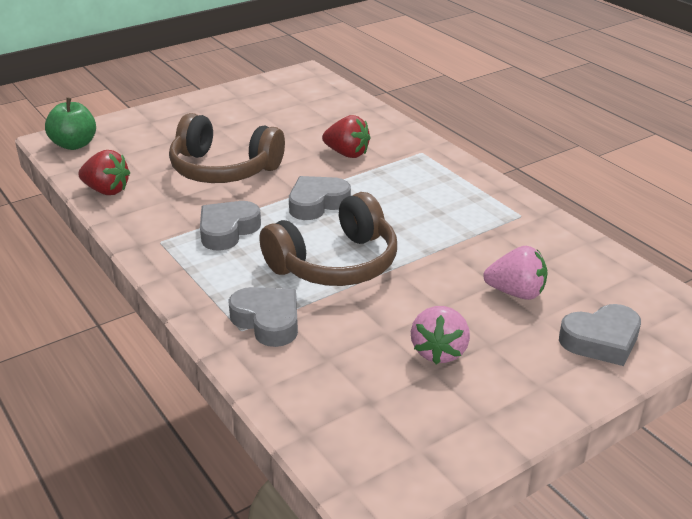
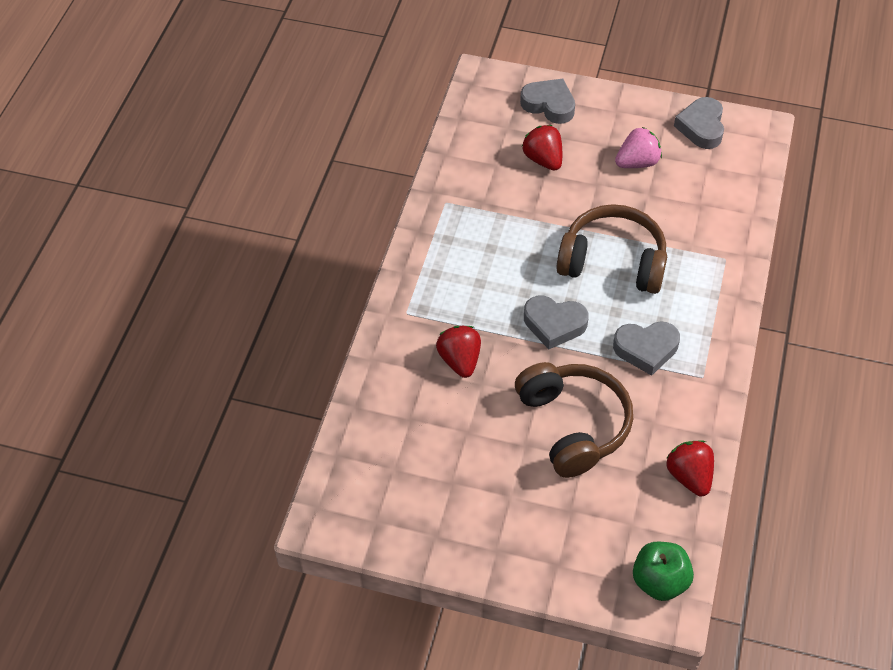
camera: 130 degrees left, 20 degrees up
(268, 321) = (704, 252): grey heart -> grey heart (701, 127)
(516, 293) = (543, 159): pink strawberry -> red strawberry

